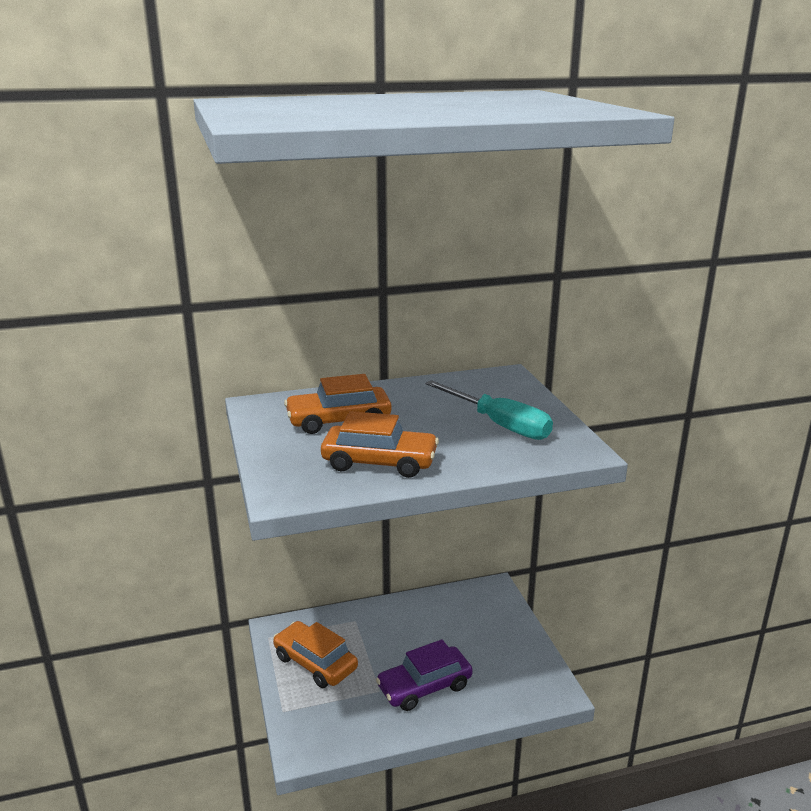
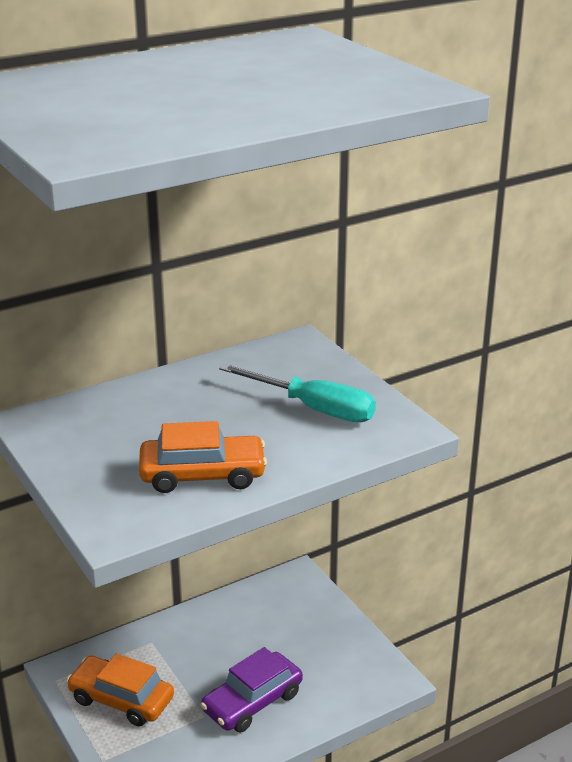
camera: 15 degrees left, 5 degrees up
(339, 420) = (135, 428): orange car -> none

